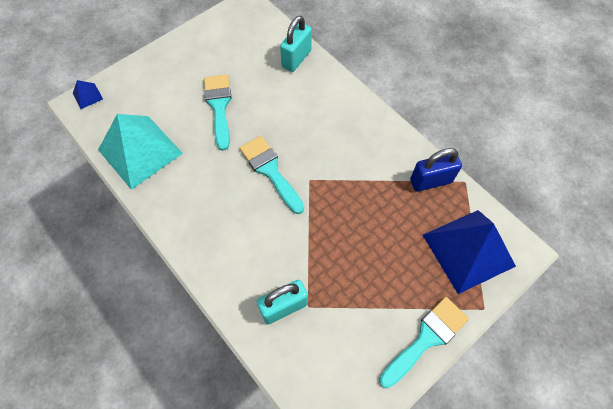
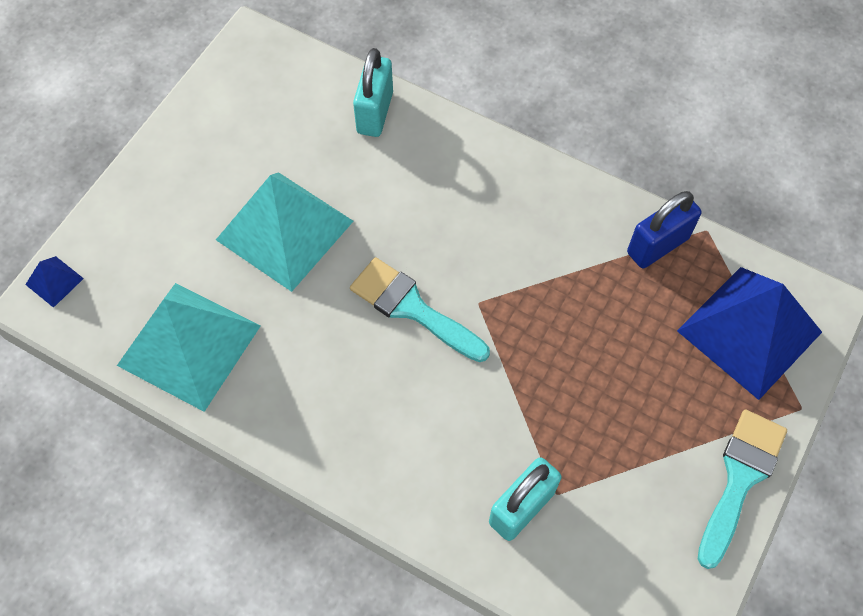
camera: 20 degrees left, 0 degrees up
(219, 106) = (285, 230): turquoise brush -> turquoise pyramid

